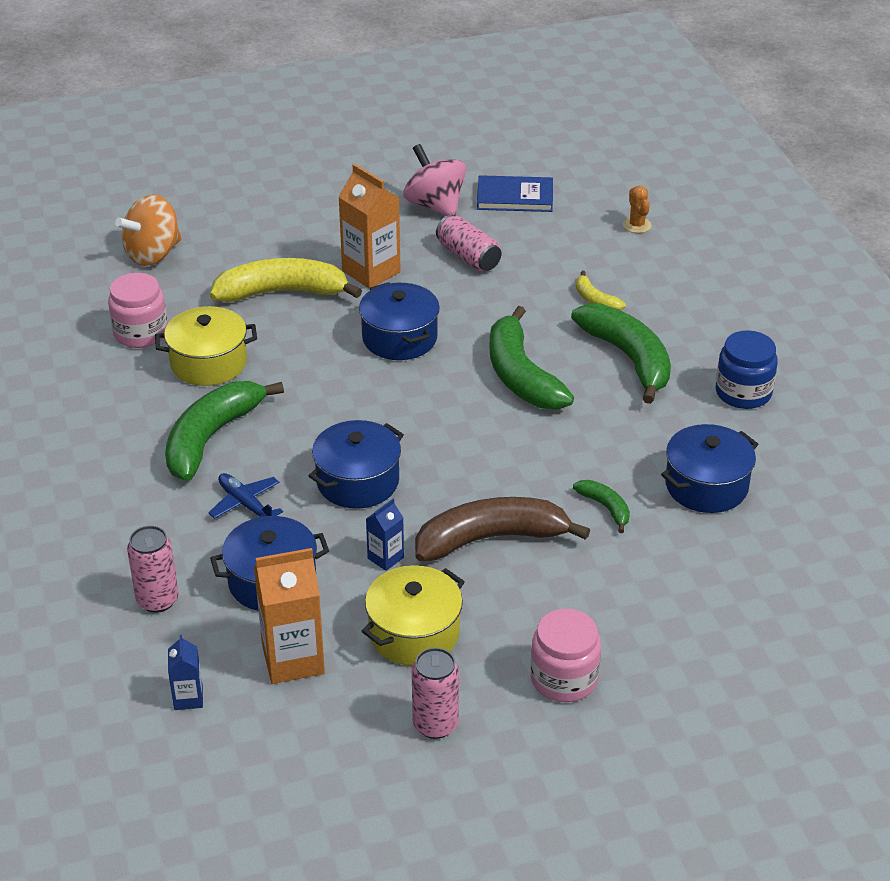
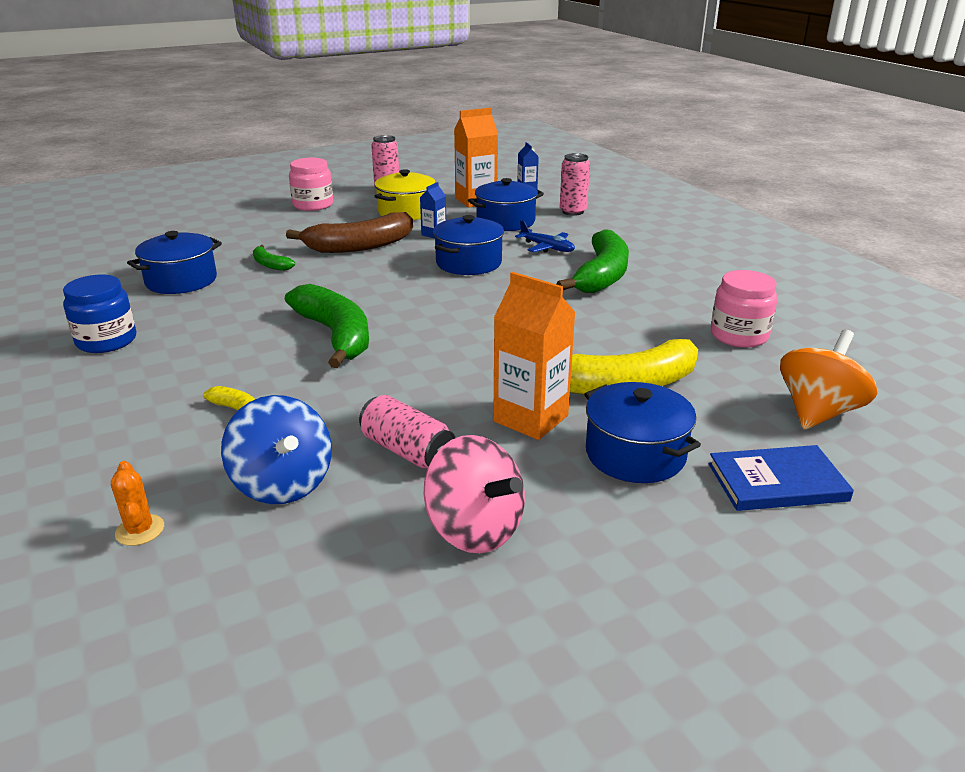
camera: 170 degrees right, 10 degrees down
(209, 363) = (648, 319): yellow pot -> none
(399, 338) = (469, 354): blue pot -> blue pot (635, 454)
(515, 197) = (341, 564): blue book -> blue book (777, 482)
(553, 243) = (283, 484): none -> blue spinning top
(628, 358) = (217, 358): green banana -> none

